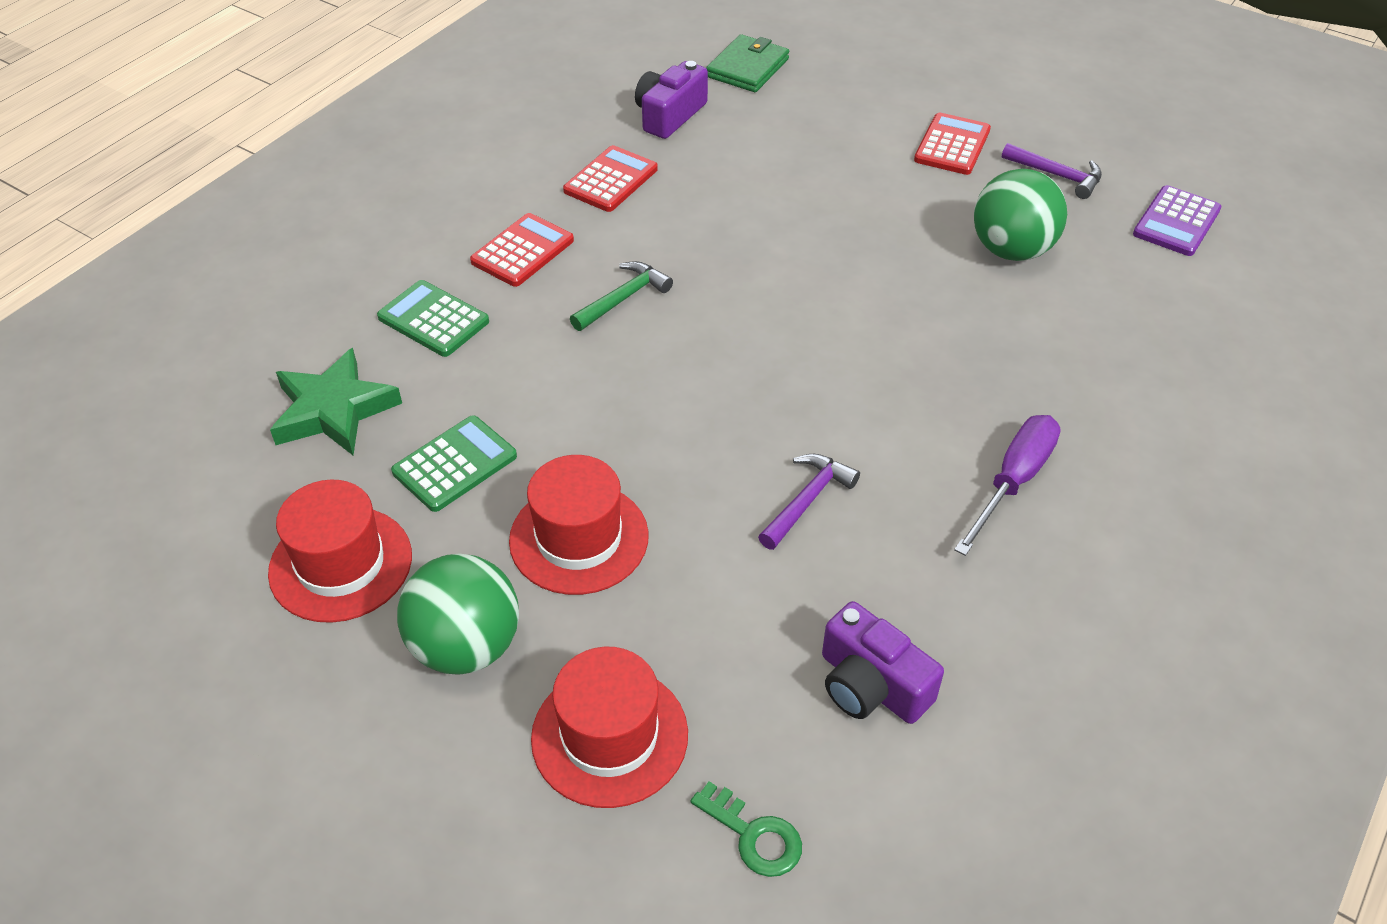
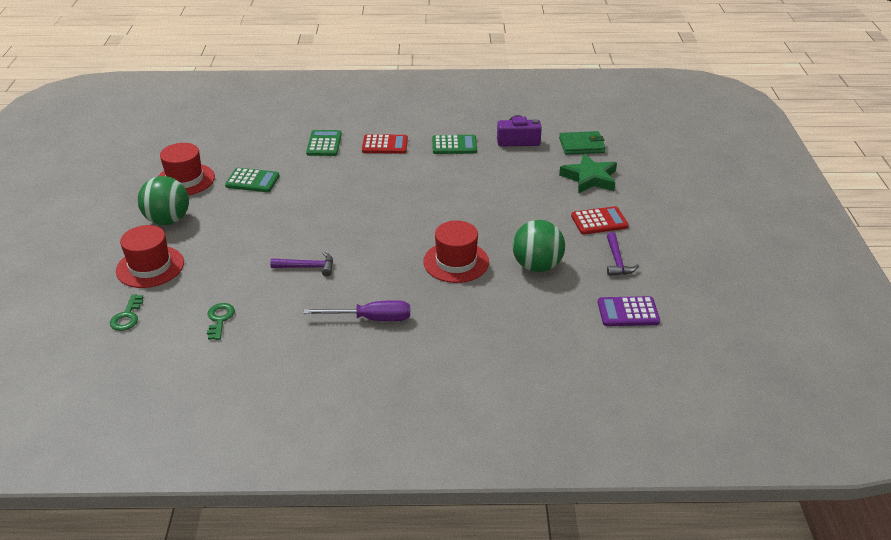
camera: 55 degrees right, 10 degrees down
(333, 410) = (256, 146): green star -> green star (589, 178)
(579, 538) = (239, 222): red hat -> red hat (456, 262)
(611, 180) = (454, 145): red calculator -> green calculator
(623, 298) = (382, 178): green hammer -> none
(871, 685) = (220, 319): purple camera -> green key

